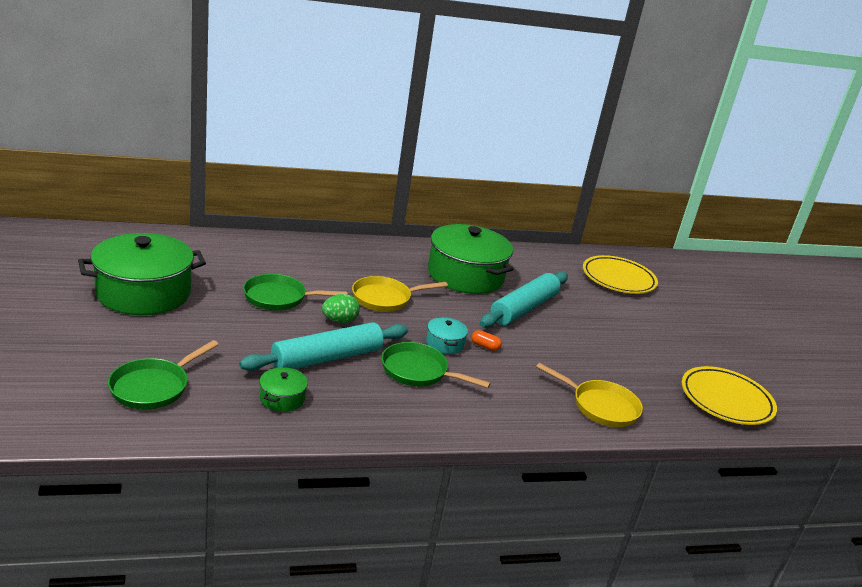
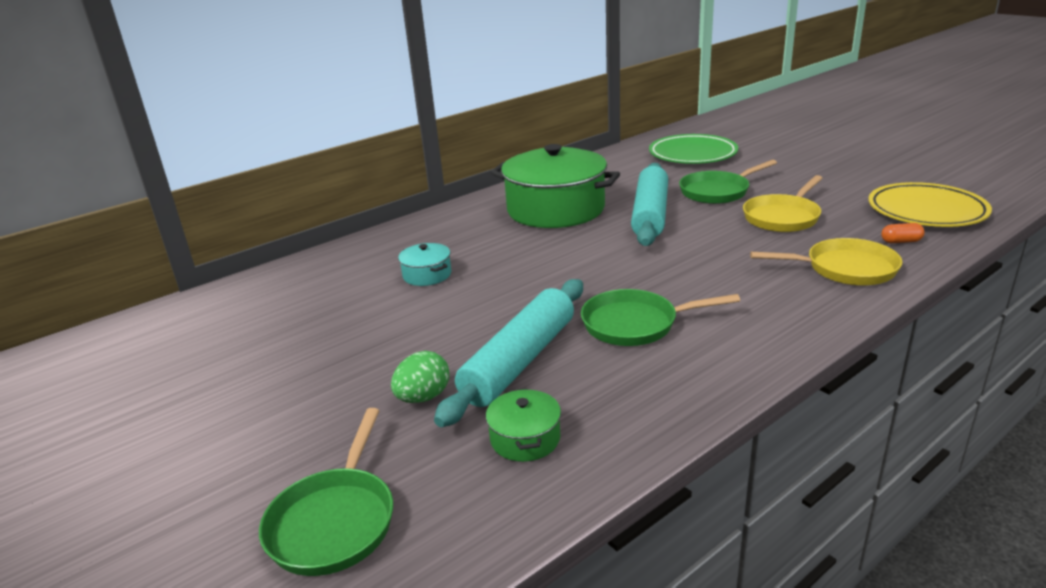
camera: 20 degrees left, 0 degrees up
(143, 293) = (193, 398): green pot -> none
(279, 298) = (382, 321): green pan -> green pan (717, 192)
(339, 320) = (483, 312): green egg -> green egg (423, 397)
(385, 298) = (504, 267): yellow pan -> yellow pan (783, 217)
(444, 343) = (623, 282): turquoise pot -> turquoise pot (427, 275)
(485, 346) = (664, 266): orange capsule -> orange capsule (901, 241)
(618, 279) = (692, 155): yellow plate -> green plate

